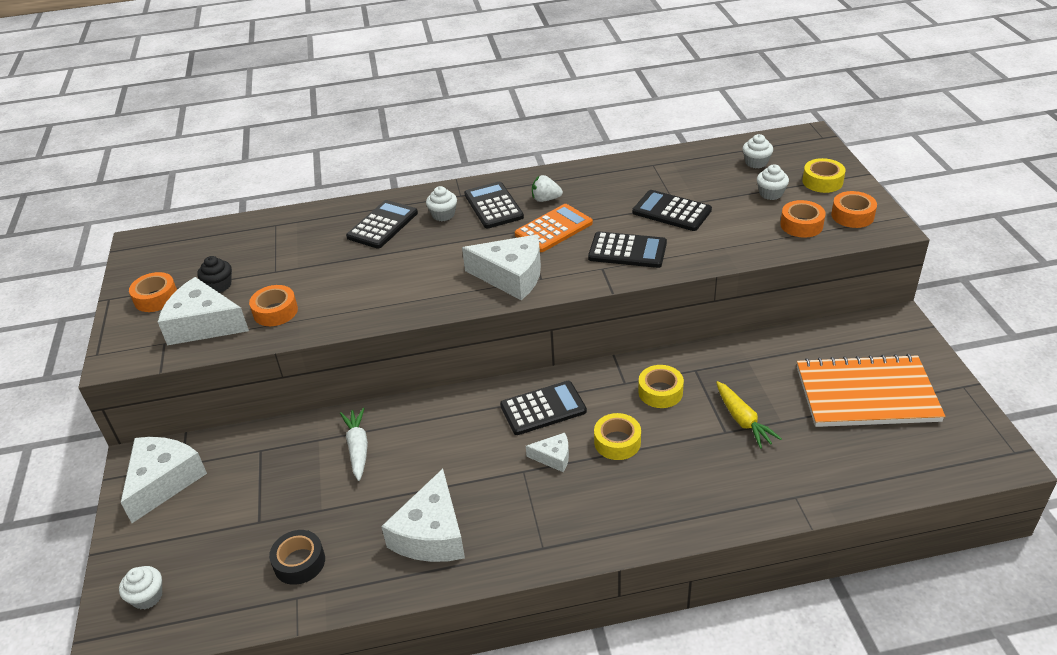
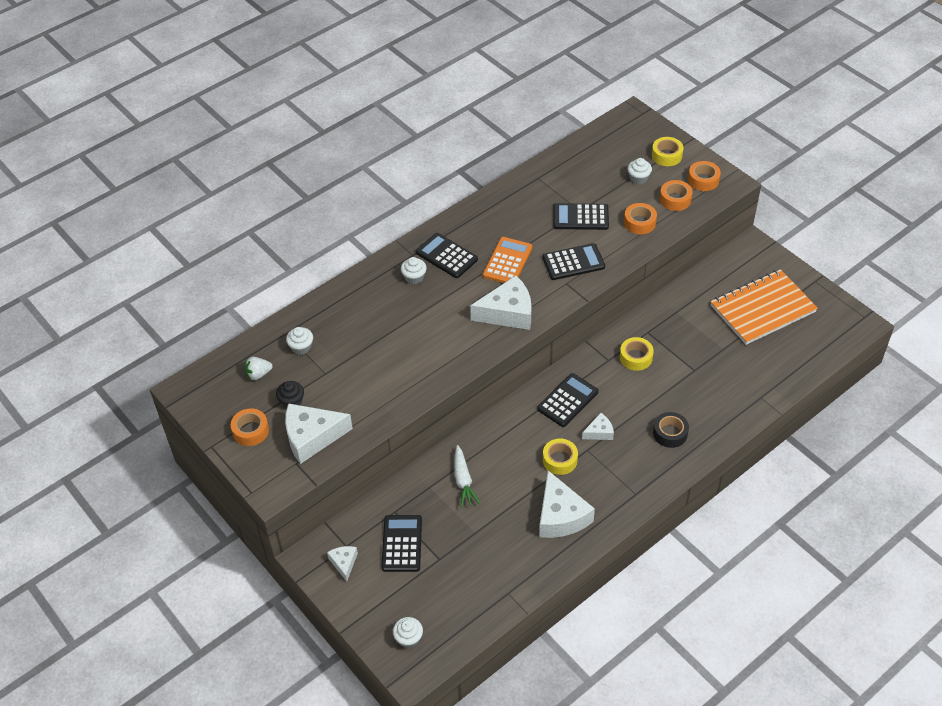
camera: 30 degrees left, 10 degrees up
(163, 481) = (344, 563): white cheese -> white cheese, size x0.51
(275, 311) = (358, 406): orange tape -> orange tape (639, 222)
(299, 562) = (490, 571): black tape -> black tape (670, 433)
(358, 448) = (463, 481): white carrot -> white carrot turned 150 degrees counterclockwise
(382, 225) = (374, 303): black calculator -> black calculator (402, 543)
(545, 199) = (481, 236): white strawberry -> white strawberry (258, 374)
(617, 442) = (632, 405): yellow tape -> yellow tape (560, 460)
(743, 420) = (700, 357): yellow carrot -> none
(756, 162) = (611, 152): white cupcake -> white cupcake (301, 347)

